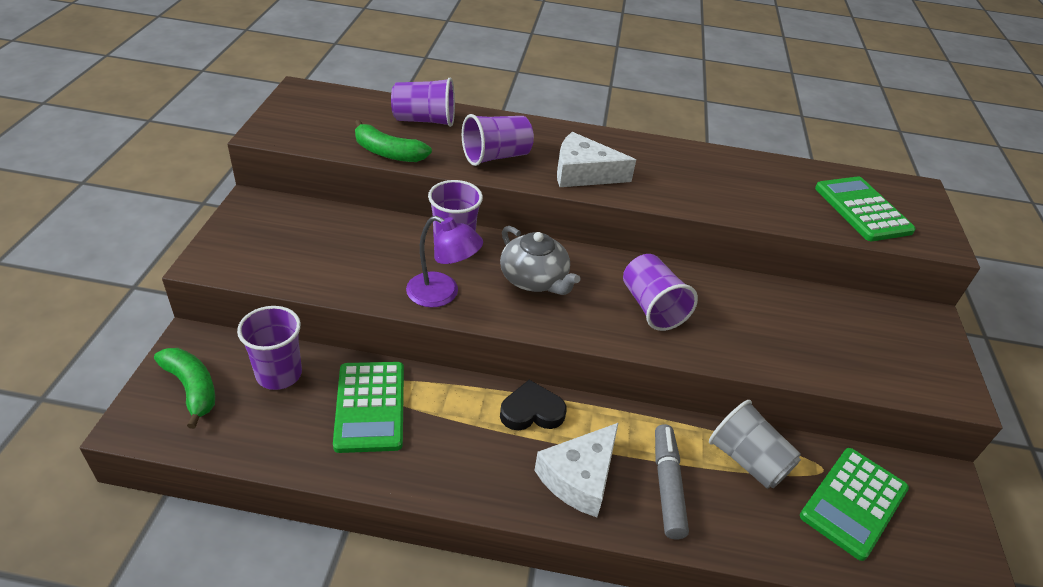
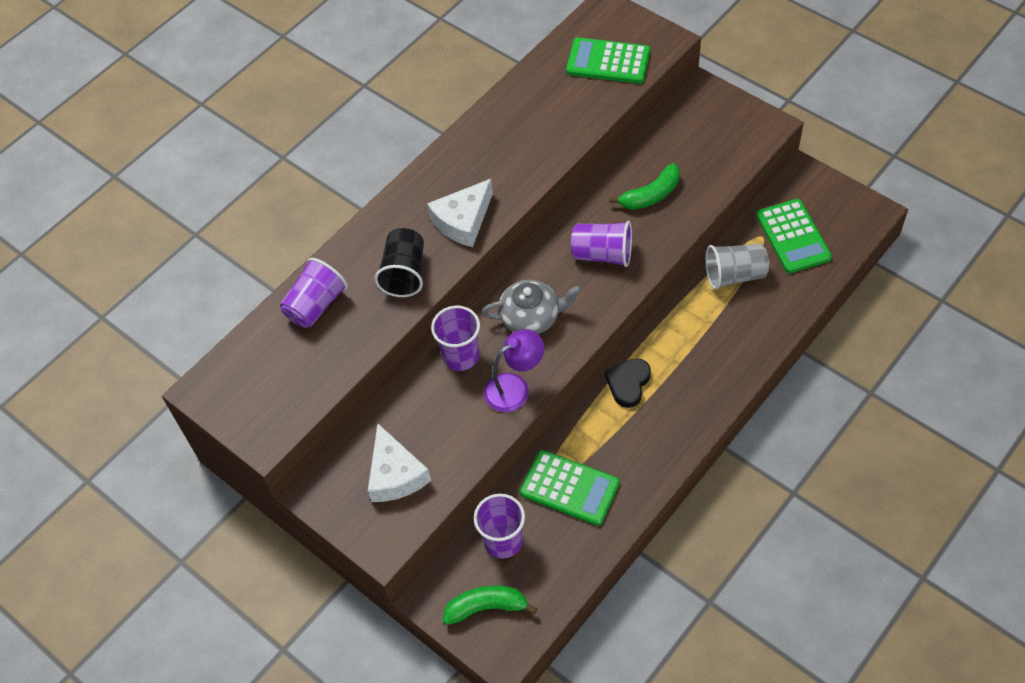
camera: 50 degrees left, 15 degrees up
(388, 153) = (353, 353): green banana -> green banana (651, 195)
(496, 156) = (404, 273): purple cup -> black cup
(579, 477) = (698, 381): white cheese -> white cheese (395, 474)
(667, 486) = (730, 333): grey marker -> none

